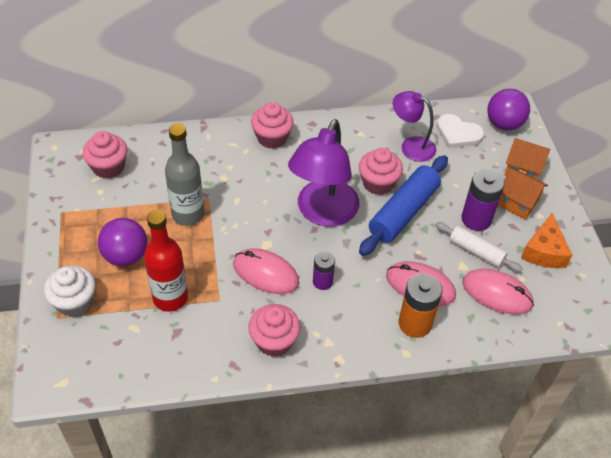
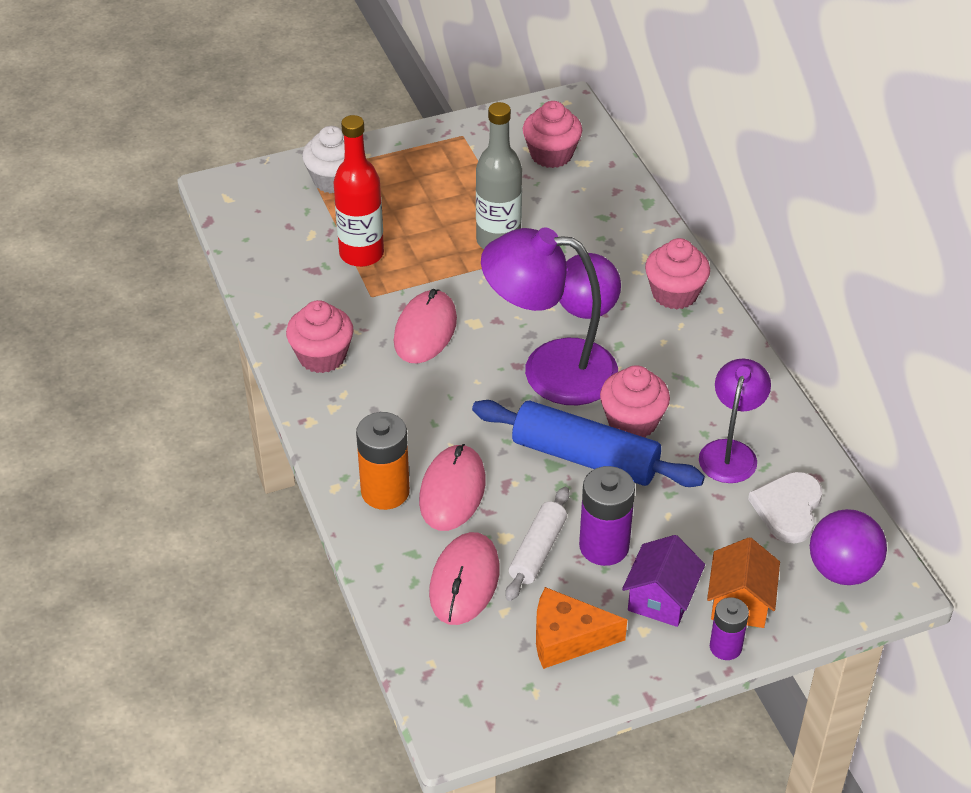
camera: 80 degrees right, 5 degrees down
(126, 256) = (413, 203): purple ball -> purple ball (586, 309)
(322, 282) = (428, 387): purple battery -> purple battery (725, 647)
(517, 202) = (661, 598): orange house -> purple house

